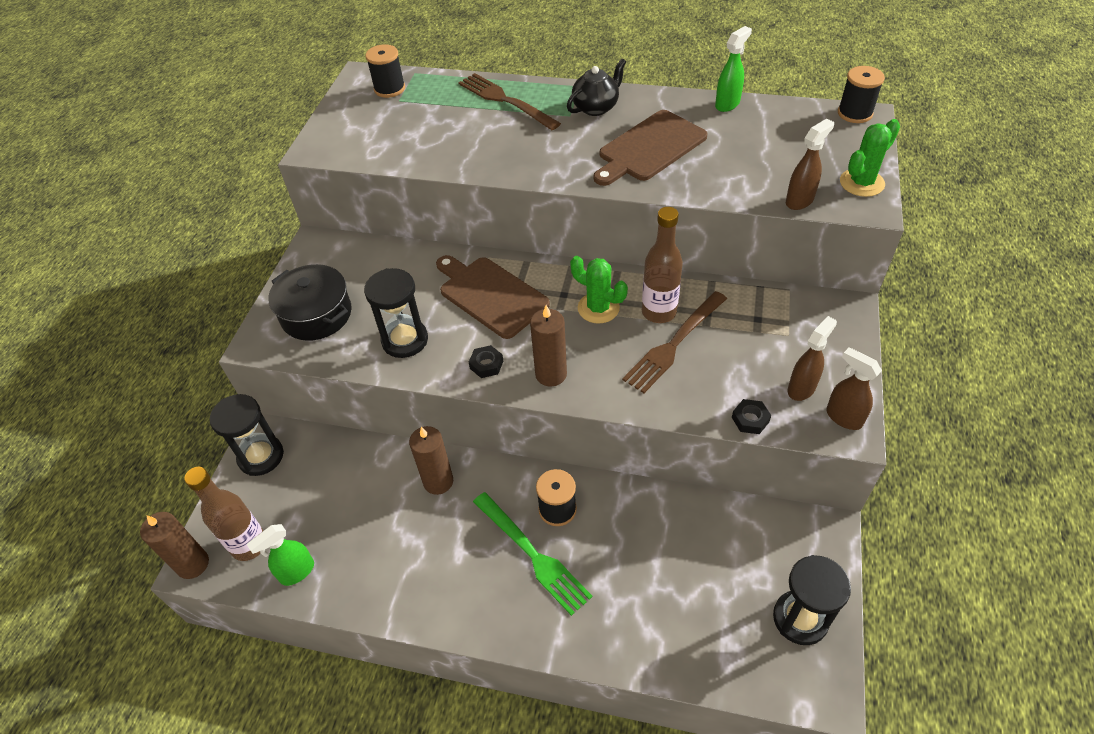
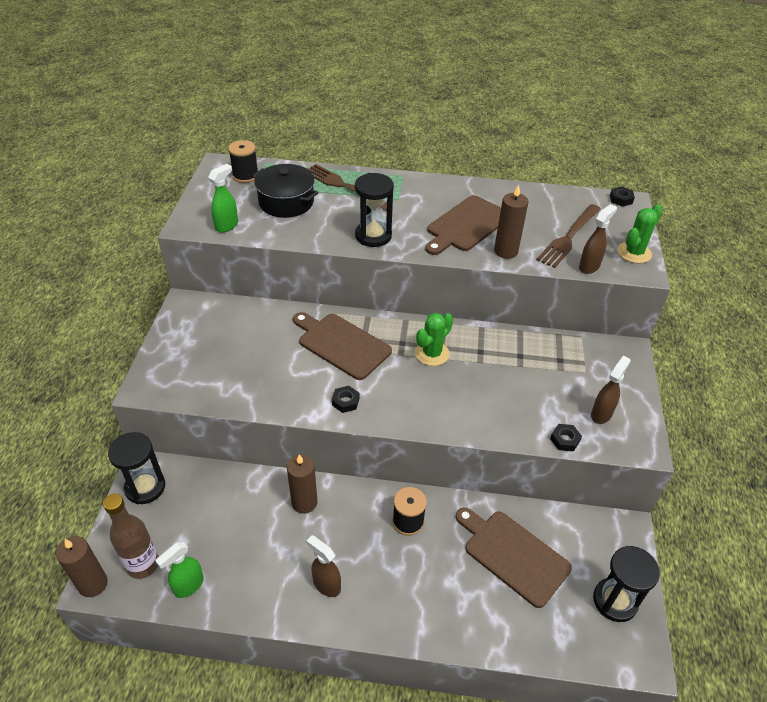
camera: 10 degrees left, 5 degrees down
(316, 314) = (194, 363): black pot -> black pot (286, 202)
(405, 340) = (273, 383): black hourglass -> black hourglass (373, 236)
(533, 555) = (392, 560): green fork -> none
(551, 374) = (400, 408): brown candle -> brown candle (506, 251)
(596, 107) = (419, 193): black teapot -> none
(598, 308) = (432, 353): green cactus -> green cactus turned 75 degrees counterclockwise
(659, 312) = (481, 356): brown bottle -> none
(673, 345) = (496, 382): brown fork -> brown fork (568, 238)
(680, 555) = (513, 555): none -> brown cutting board
(727, 104) = (522, 191): green spray bottle -> green spray bottle (227, 226)
(843, 417) = (636, 436): brown spray bottle -> brown spray bottle (326, 585)
(855, 113) = (621, 199): black spool -> black nut

